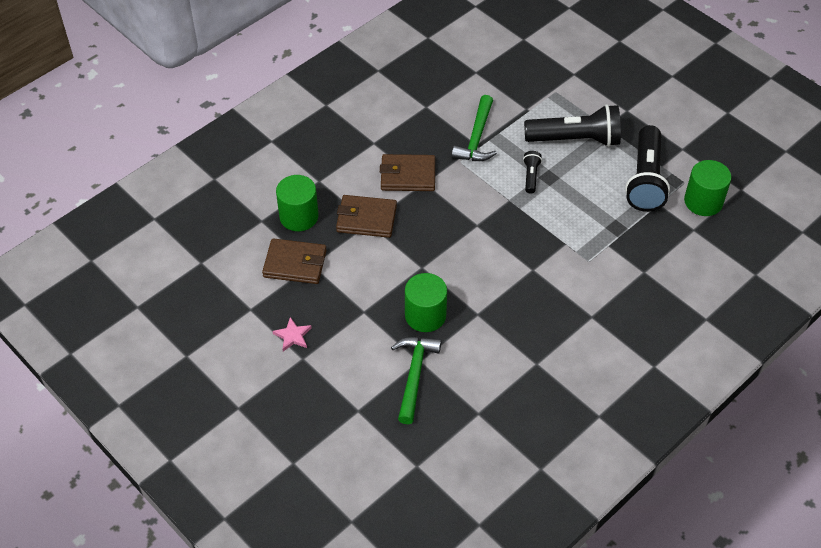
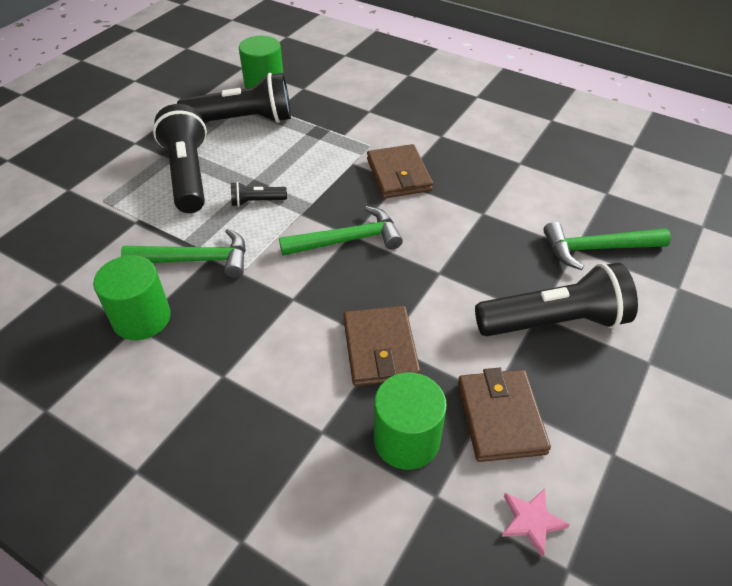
camera: 105 degrees left, 5 degrees down
(292, 336) = (623, 384): pink star -> pink star (531, 521)
(354, 318) = (554, 322): none -> black flashlight
(408, 175) = (283, 319): brown wallet -> brown wallet (399, 175)
(425, 315) = (510, 255): green cylinder -> green cylinder (142, 318)
(472, 222) = (348, 240): none -> green hammer

